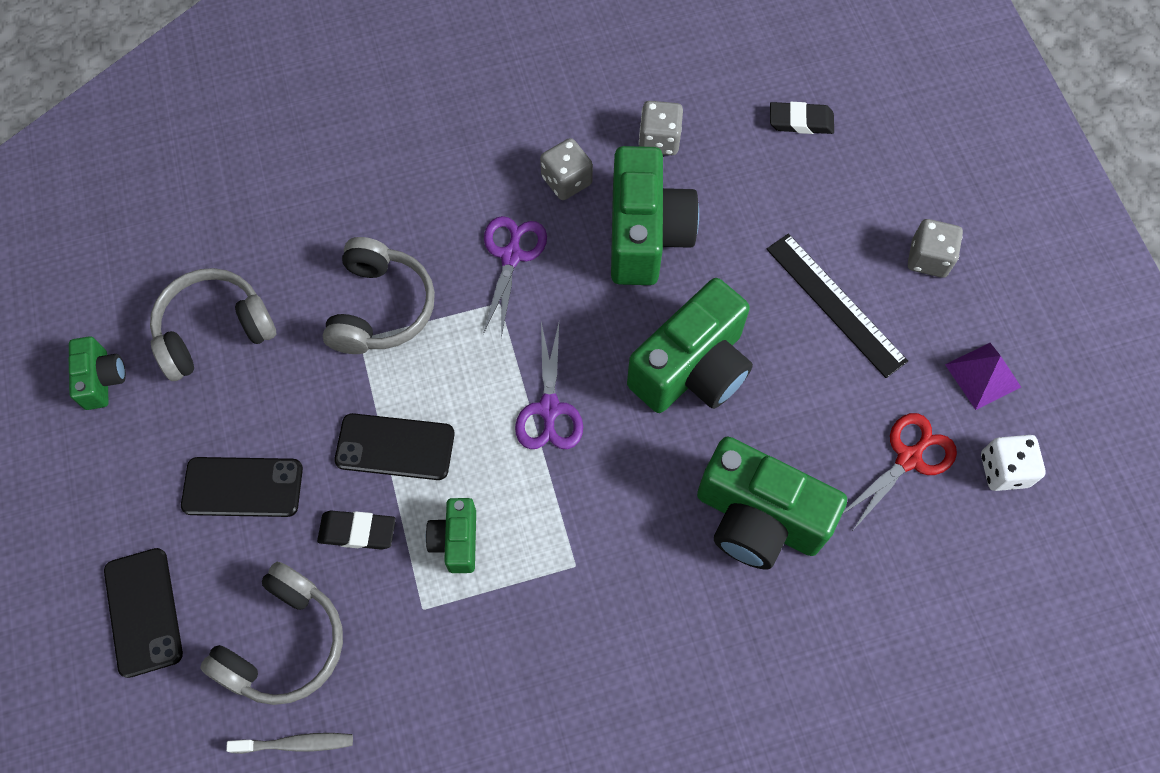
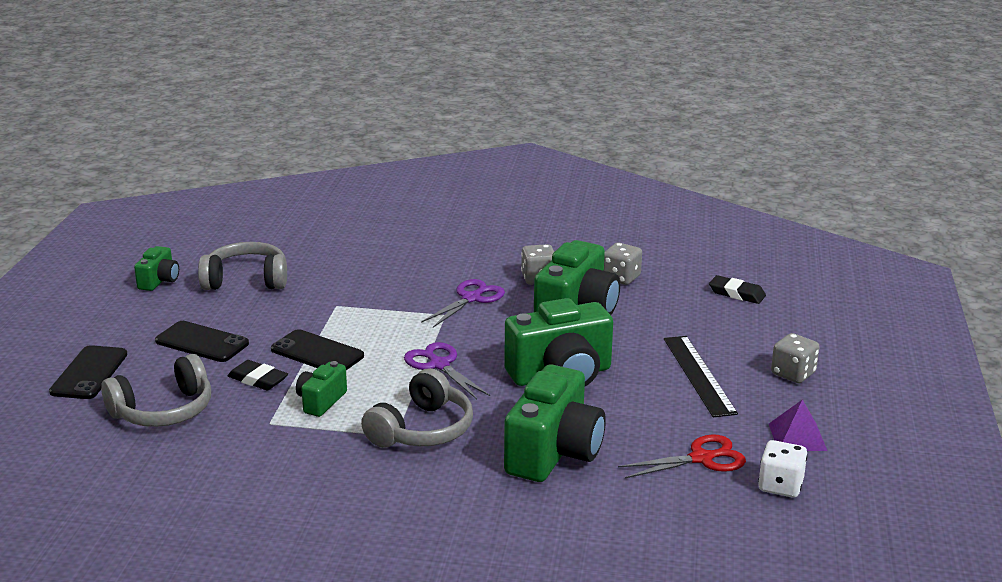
camera: 25 degrees right, 40 degrees down
(296, 743) = (128, 454): grey toothbrush -> none
(381, 308) = (362, 297): grey headphones -> grey headphones (422, 430)
(549, 409) = (439, 365): purple scissors -> purple scissors turned 120 degrees clockwise
(758, 518) = (554, 453): green camera -> green camera turned 120 degrees counterclockwise

